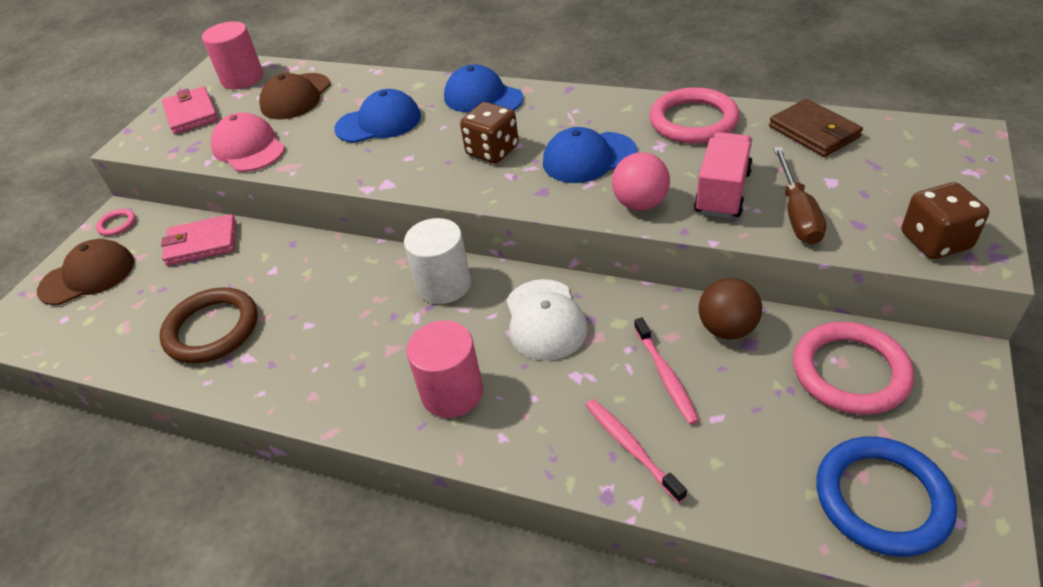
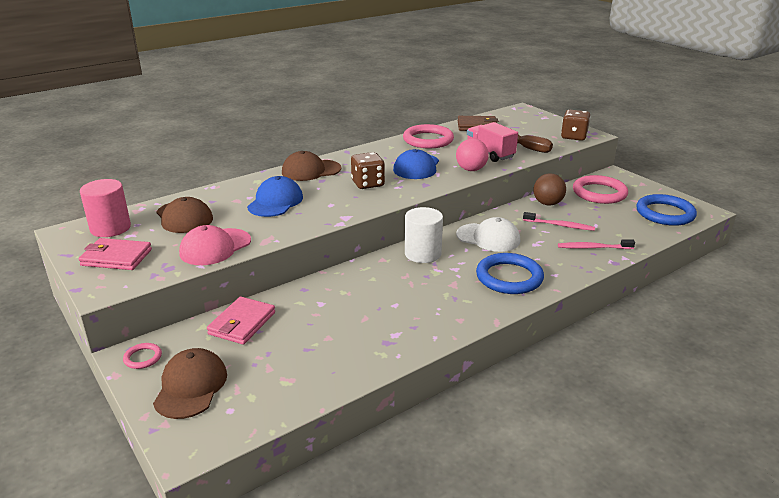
camera: 60 degrees left, 15 degrees down
(212, 329) = (347, 341): brown ring -> none
(249, 148) = (215, 247): pink cap -> pink cap turned 45 degrees counterclockwise
(452, 392) = (509, 277): pink cylinder -> blue ring
(483, 98) = (311, 170): blue cap -> brown cap

